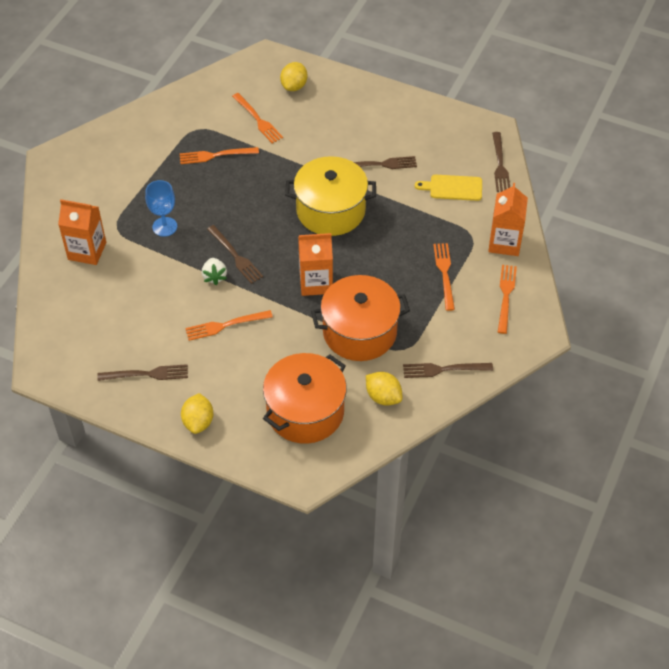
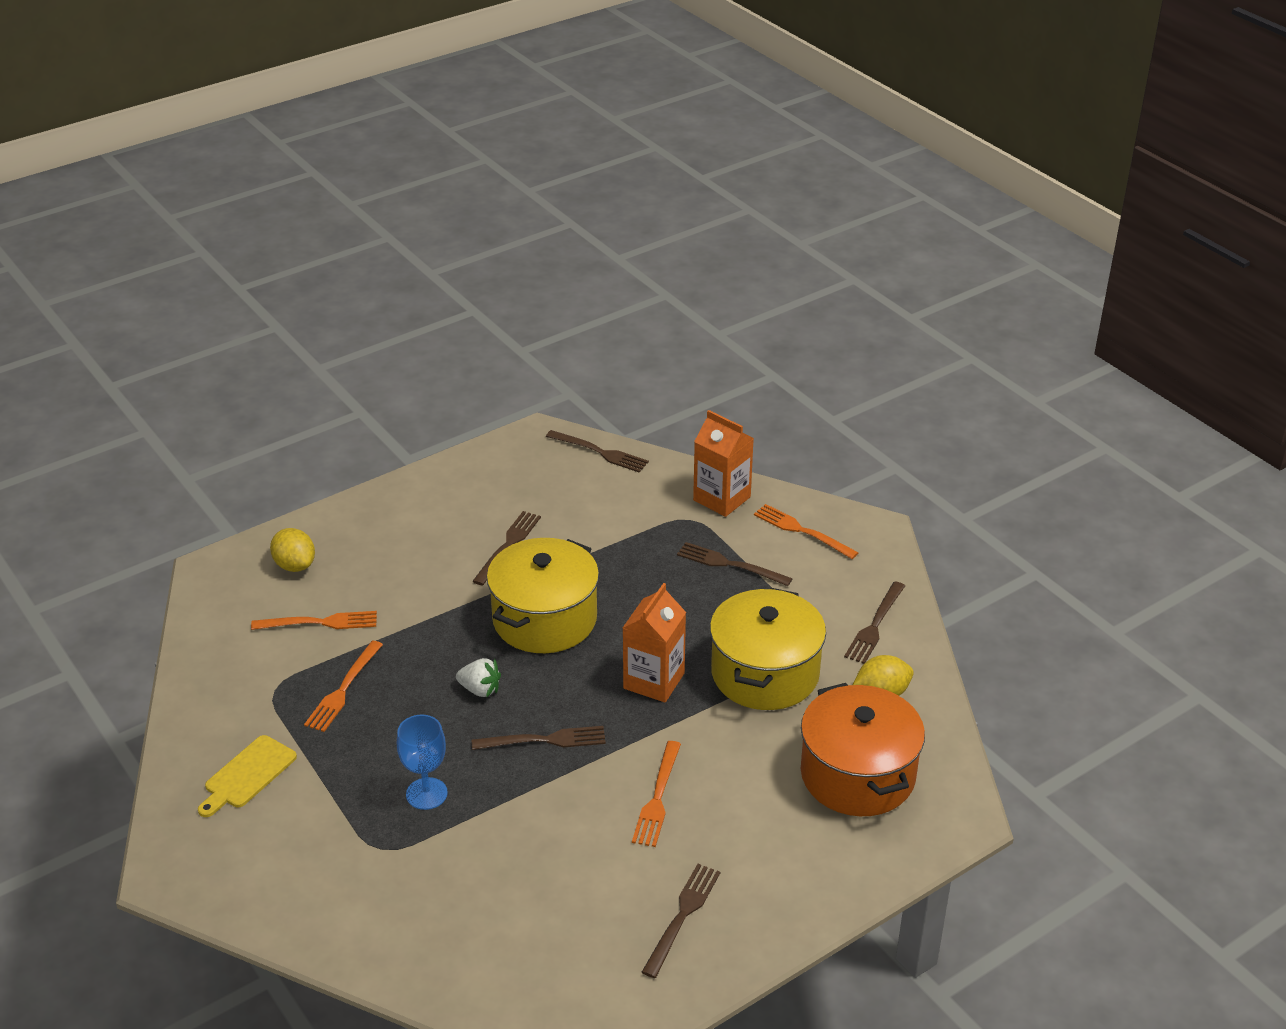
camera: 60 degrees left, 15 degrees down
(87, 251) = (396, 900): orange carton -> none
(198, 422) = (804, 891): yellow lemon -> none
(214, 276) = (563, 776): white strawberry -> white strawberry (480, 689)
(359, 332) = (765, 673): orange pot -> yellow pot
(444, 273) = (728, 564): orange fork -> brown fork
(453, 188) = (601, 502): yellow cutting board -> yellow cutting board (247, 775)

